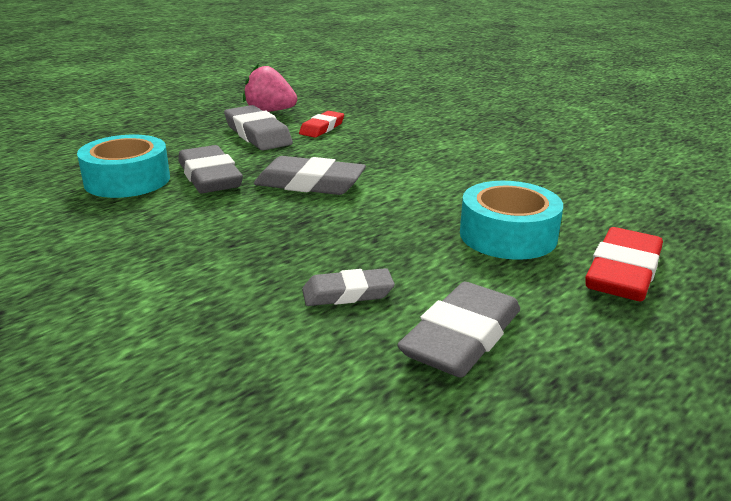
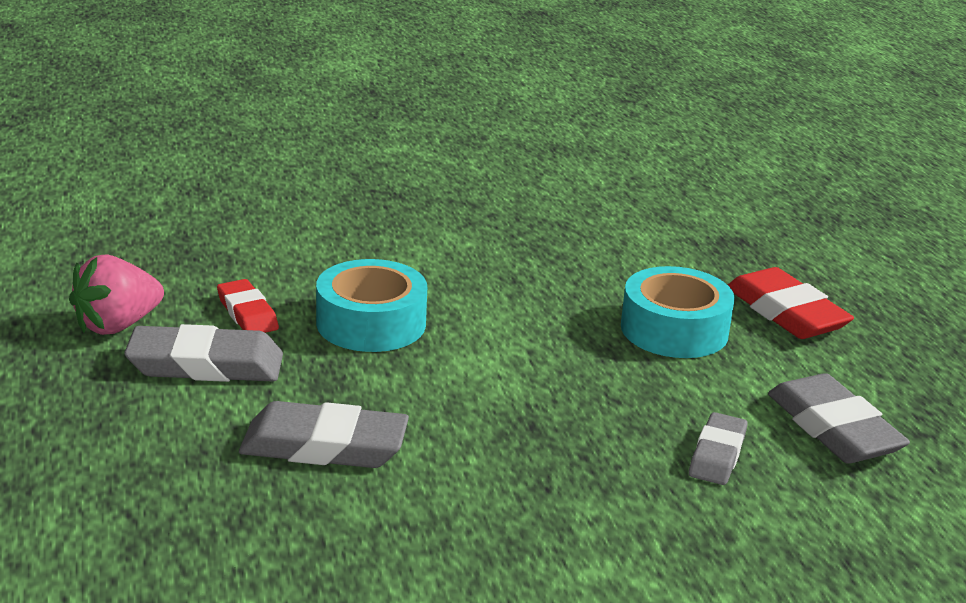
camera: 60 degrees left, 0 degrees up
(127, 180) = (258, 513): turquoise tape -> turquoise tape (371, 323)
(310, 183) = (429, 385): grey eraser -> none

